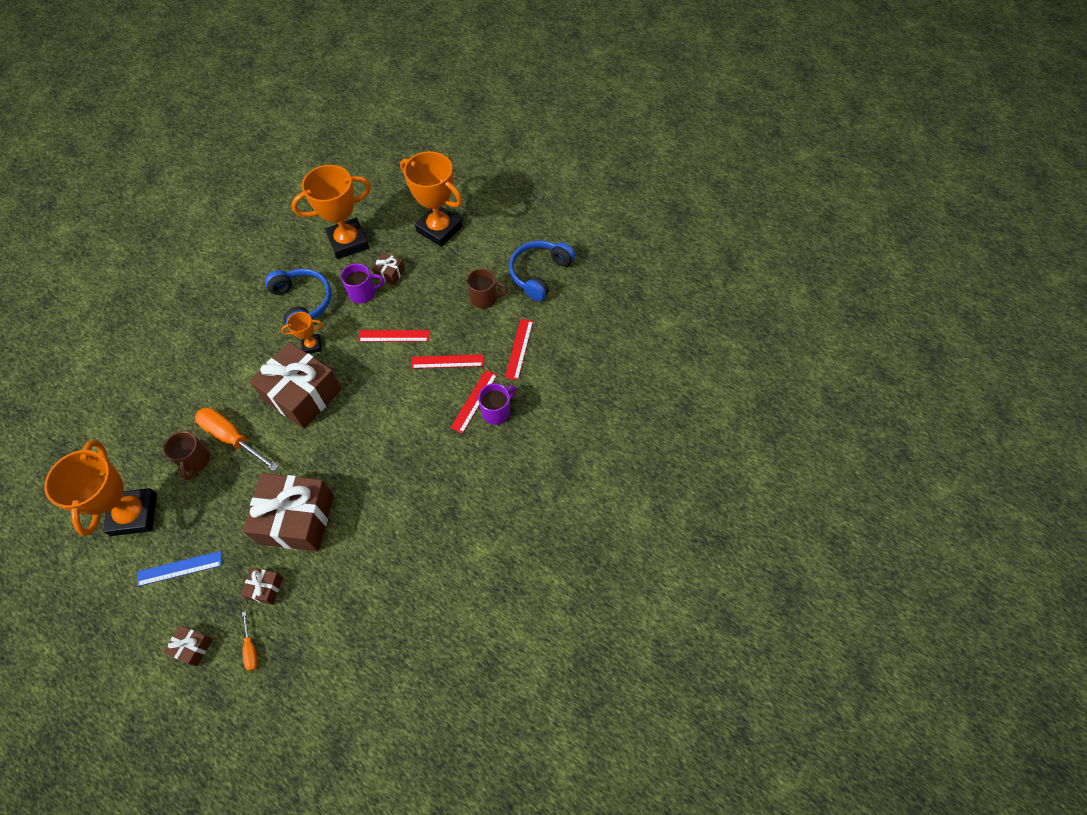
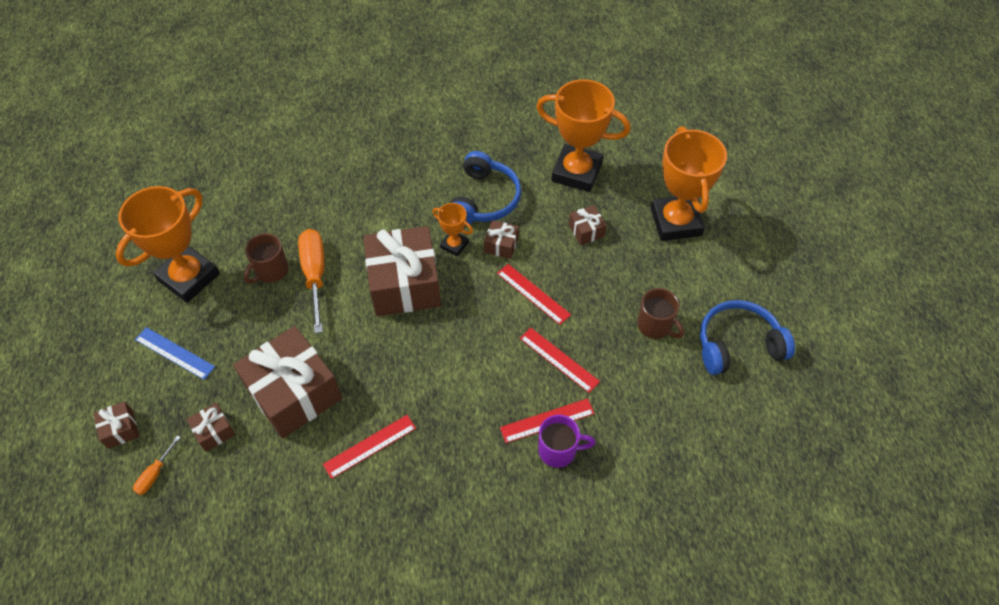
camera: 45 degrees right, 5 degrees down
(343, 322) = (501, 245): none -> brown gift
(363, 293) = (544, 231): purple mug -> none
(519, 349) = (642, 406): red ruler -> red ruler (370, 446)

